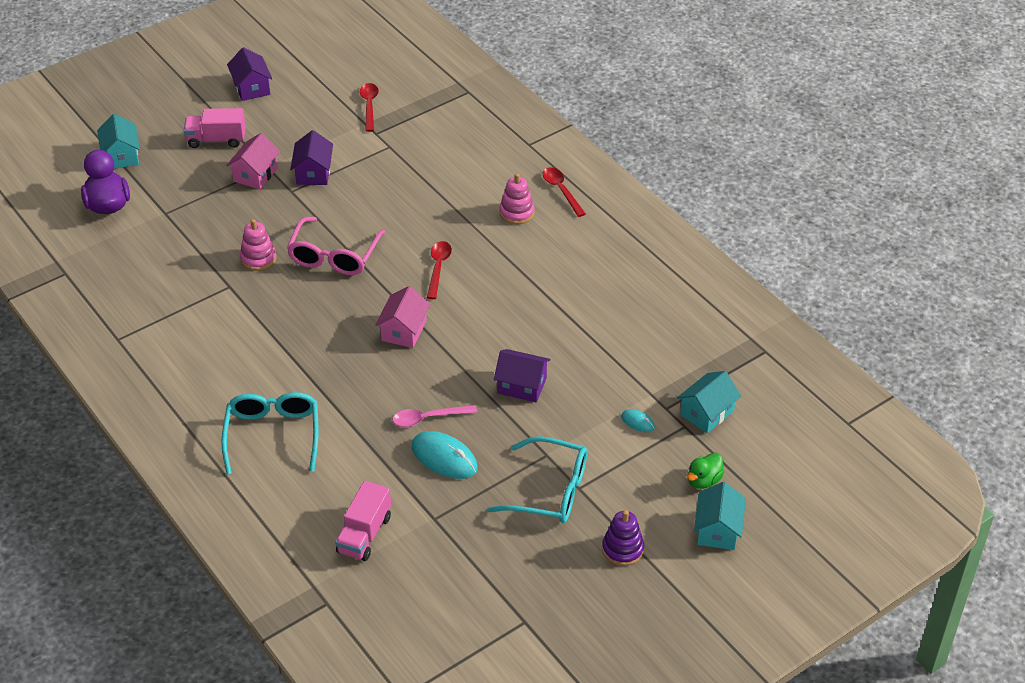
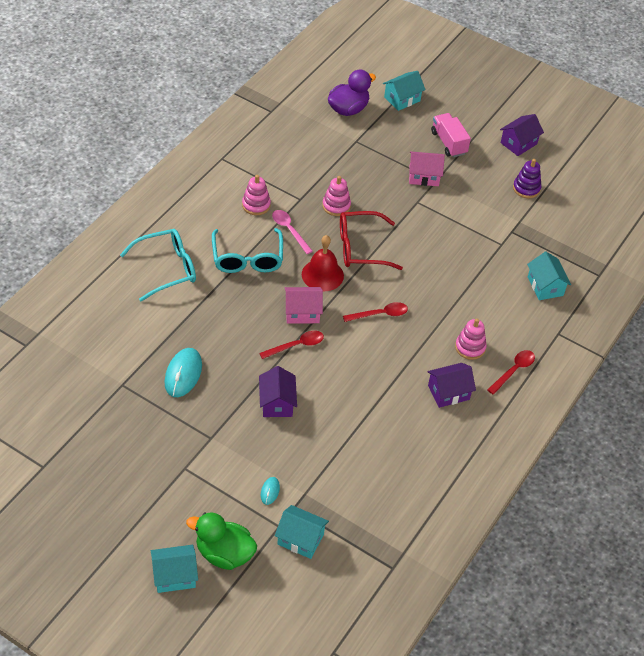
camera: 65 degrees right, 5 degrees up
(215, 327) = (256, 205): none -> pink stacking toy
(313, 173) = (445, 208): purple house -> purple house (448, 392)
(334, 255) = (361, 248): pink glasses -> red glasses
(357, 299) = (322, 275): none -> red bell
(364, 534) = (93, 348): pink truck -> none
(369, 106) = (541, 218): red spoon -> red spoon (296, 345)
(428, 418) = (219, 353): pink spoon -> pink spoon (289, 230)
(463, 133) = (545, 286): none -> turquoise house
(548, 490) = (174, 449): turquoise glasses -> turquoise glasses (247, 258)
(622, 549) = (132, 513): purple stacking toy -> purple stacking toy (526, 188)
(703, 480) = (224, 553): green duck -> green duck, size x1.68

